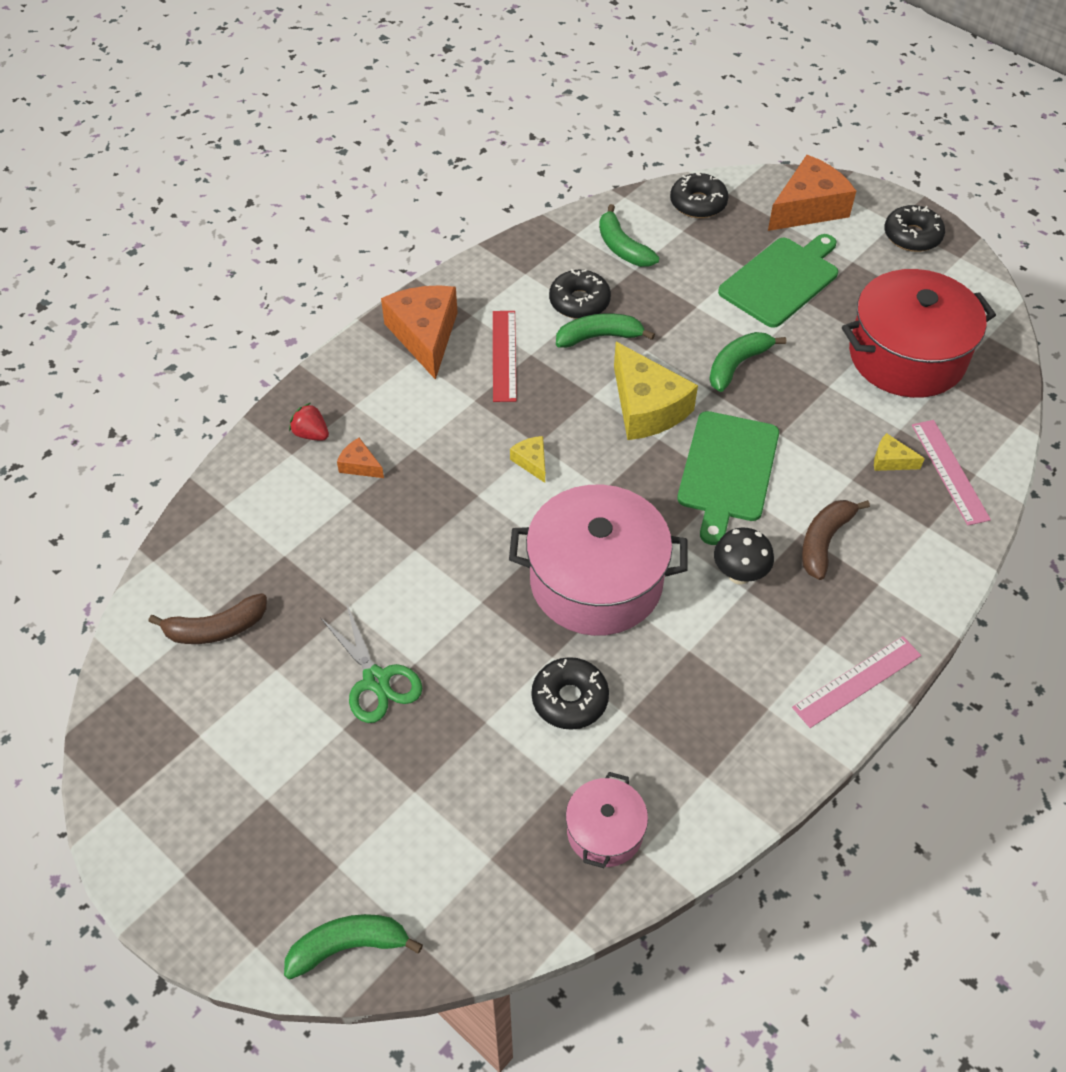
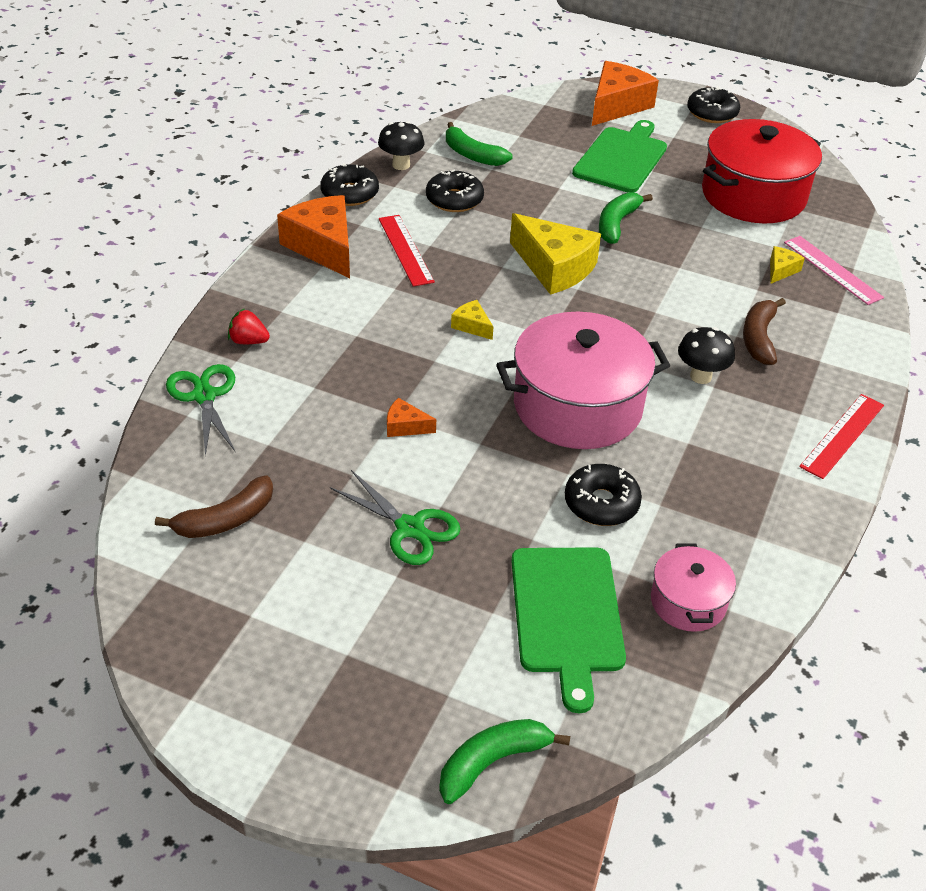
camera: 20 degrees left, 10 degrees down
(247, 488) = (204, 396): none -> green scissors
(360, 465) = (309, 357): orange cheese -> orange cheese (405, 426)
(543, 247) = (401, 165): none -> black mushroom
(599, 337) = (485, 222): green banana -> none
(698, 203) = (522, 115): black donut -> black donut (349, 193)
(727, 470) = (649, 301): green cutting board -> green cutting board (566, 615)
(857, 681) = (842, 435): pink ruler -> red ruler
(890, 460) = (781, 270): yellow cheese -> yellow cheese turned 120 degrees clockwise

